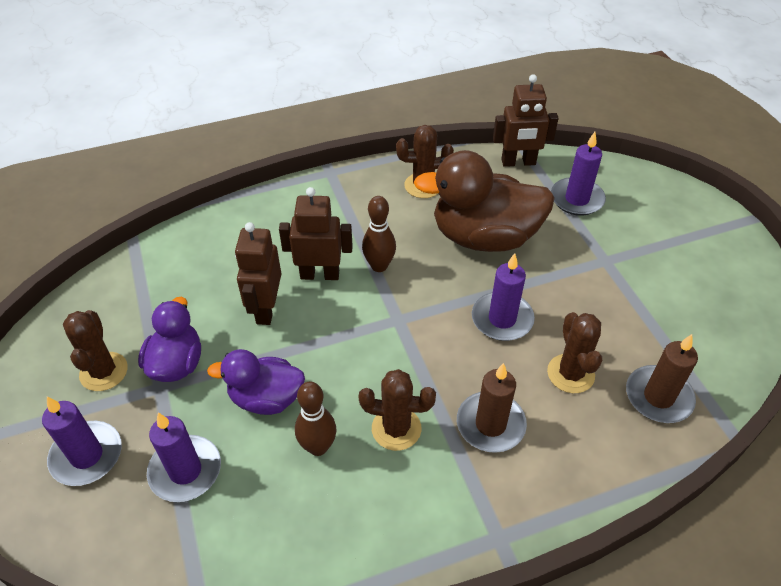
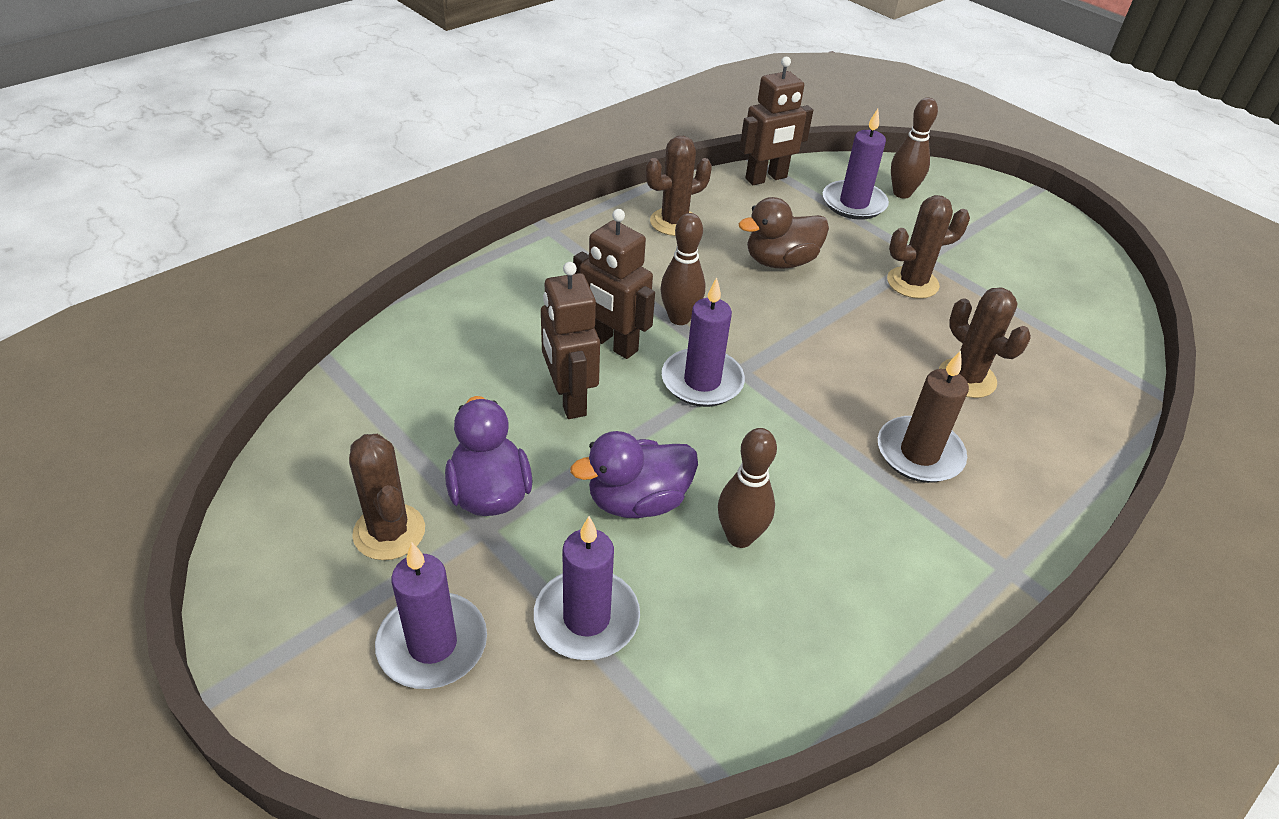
camera: 25 degrees left, 5 degrees down
(320, 274) = (612, 344): brown robot -> brown robot turned 120 degrees counterclockwise
(396, 428) = (818, 489): brown cactus -> brown cactus (912, 283)
(484, 237) = (780, 261): brown duck -> brown duck, size x0.58
(502, 319) = (857, 341): purple candle -> purple candle (702, 381)
(624, 198) = (902, 193): none -> brown bowling pin
(658, 397) = (1067, 377): brown candle -> none

